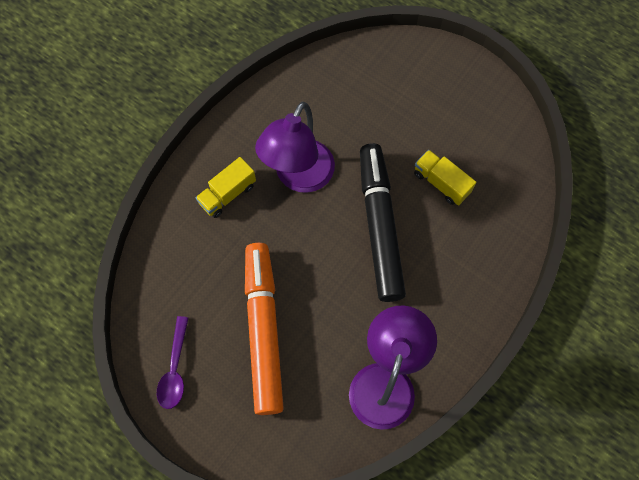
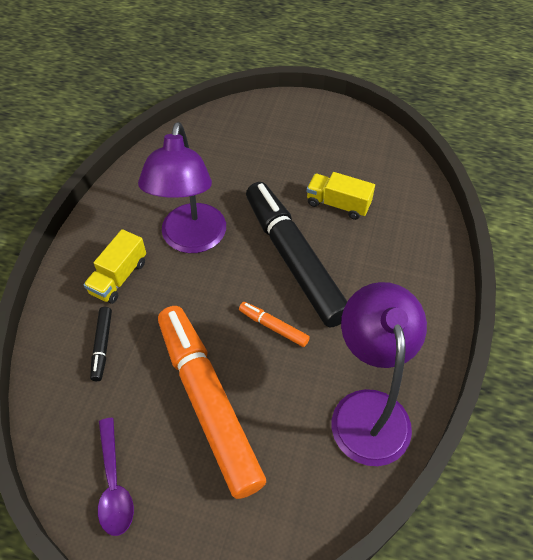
camera: 20 degrees left, 15 degrees down
(197, 253) = (102, 346): none -> black marker
(338, 283) = (273, 327): none -> orange marker

